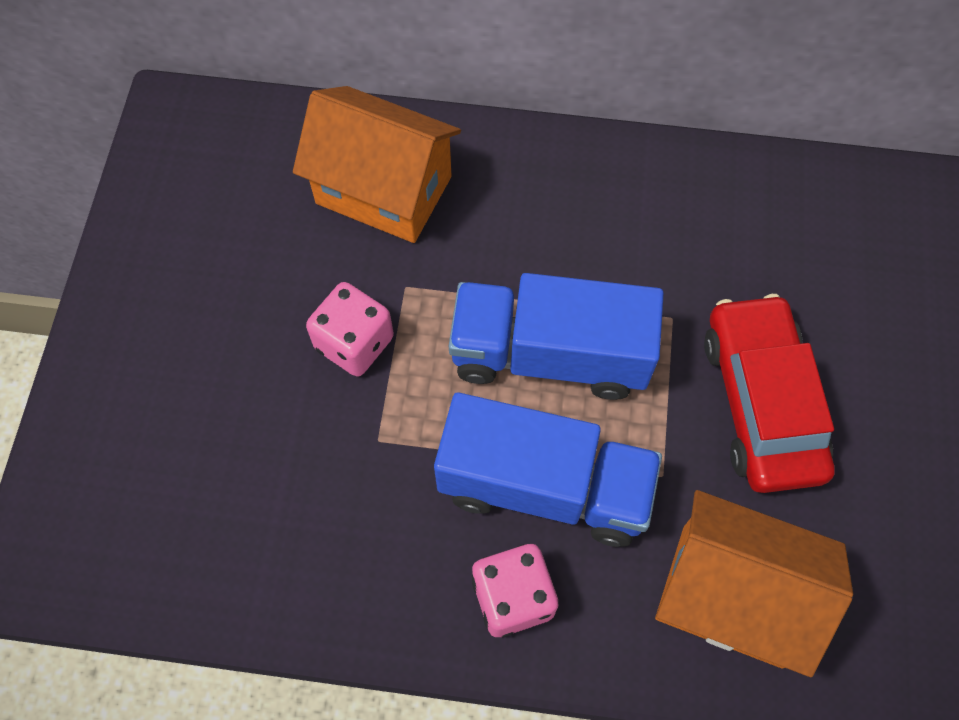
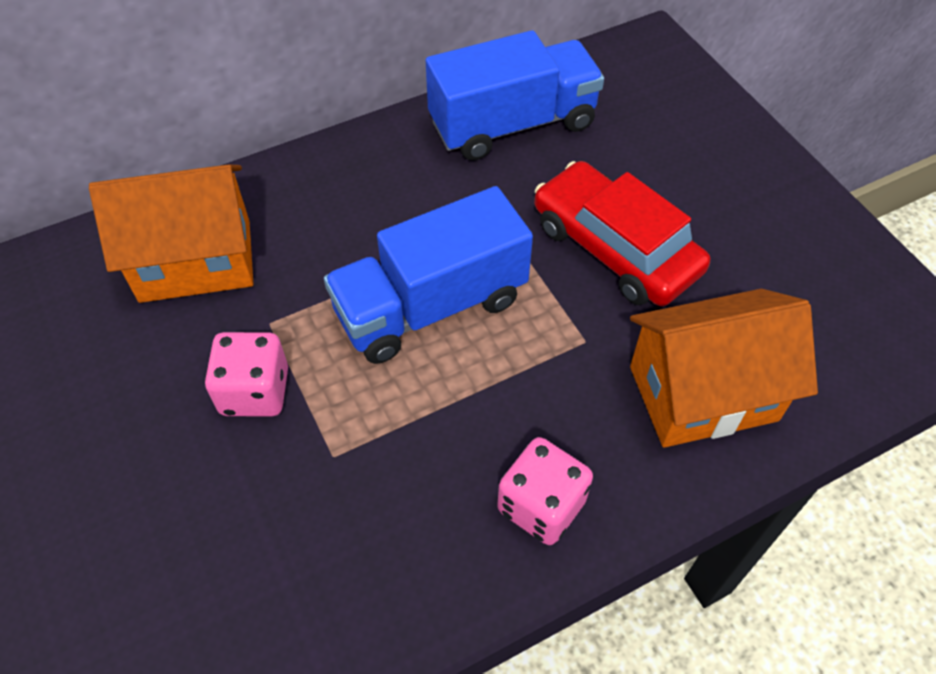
camera: 35 degrees left, 10 degrees down
(544, 486) = (501, 405): blue truck -> blue truck (512, 124)

